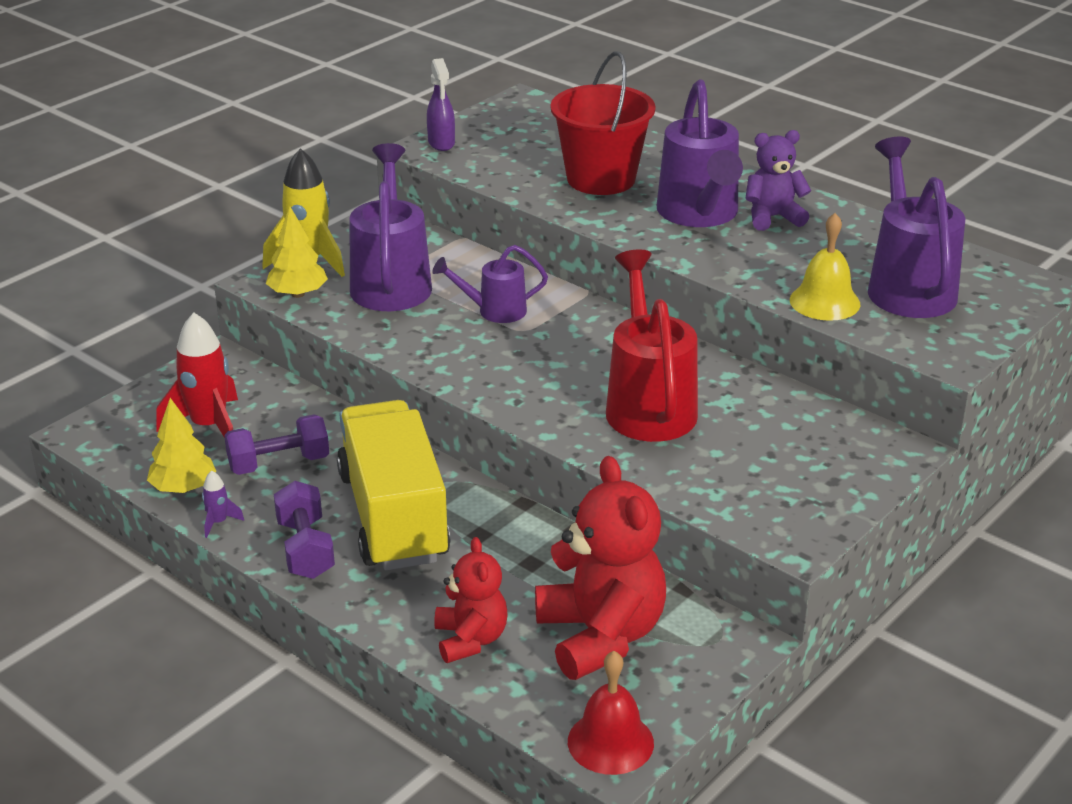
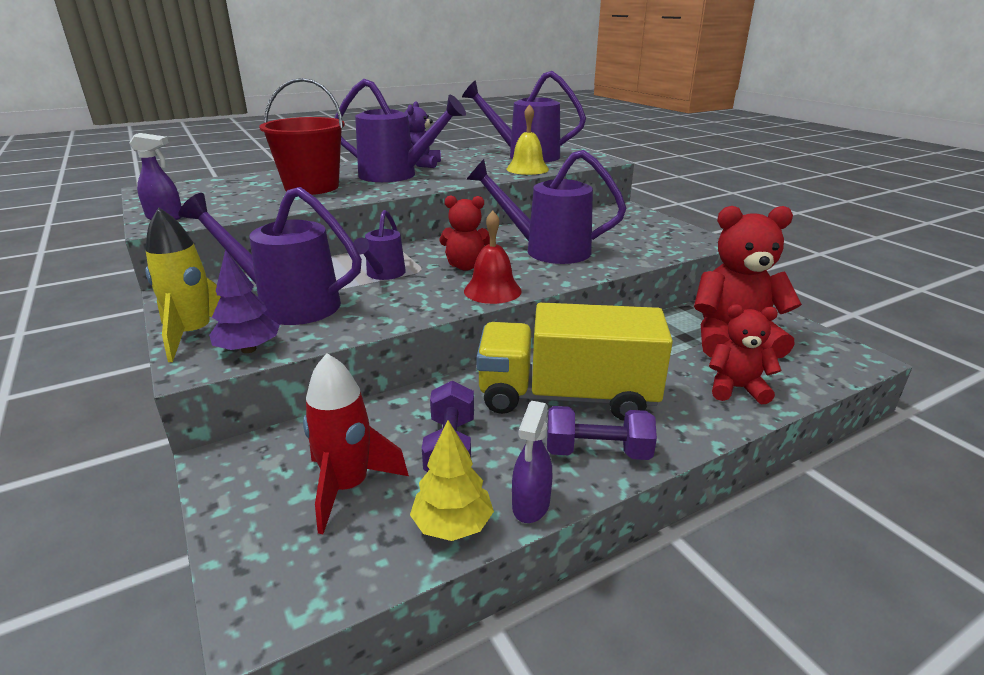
camera: 70 degrees left, 5 degrees down
(218, 522) = (530, 505): purple rocket -> purple spray bottle
(298, 294) = (248, 349): yellow tree -> purple tree
(553, 357) = (466, 266): none -> red teddy bear
(610, 742) = (844, 356): red bell -> red bell (492, 290)
(648, 405) = (548, 250): red watering can -> purple watering can

